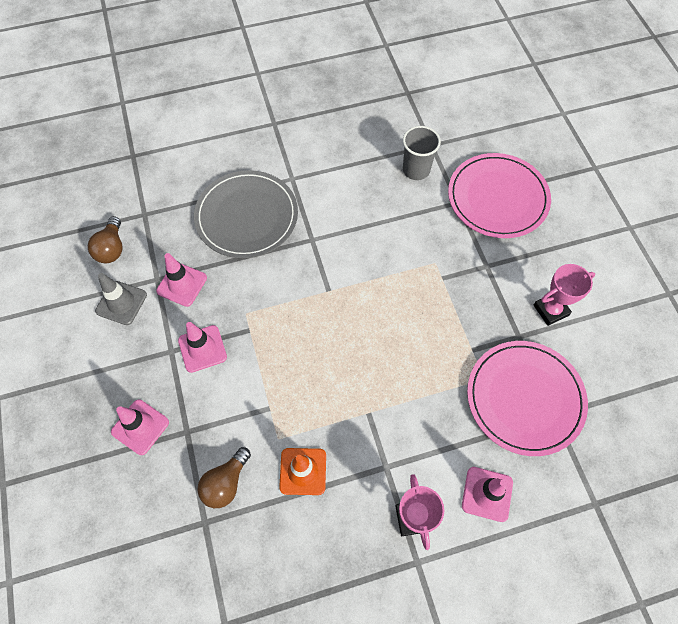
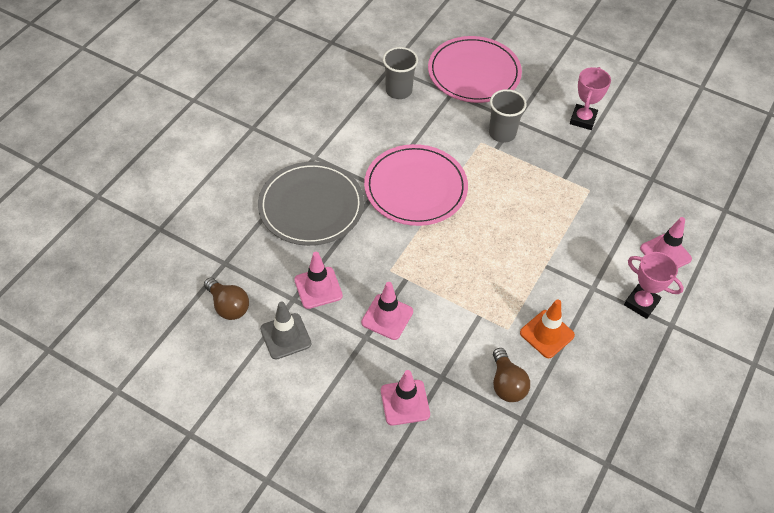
camera: 45 degrees left, 10 degrees down
(462, 269) = (502, 133): none -> grey cup
(525, 398) = (625, 182): pink plate -> pink plate (415, 188)

